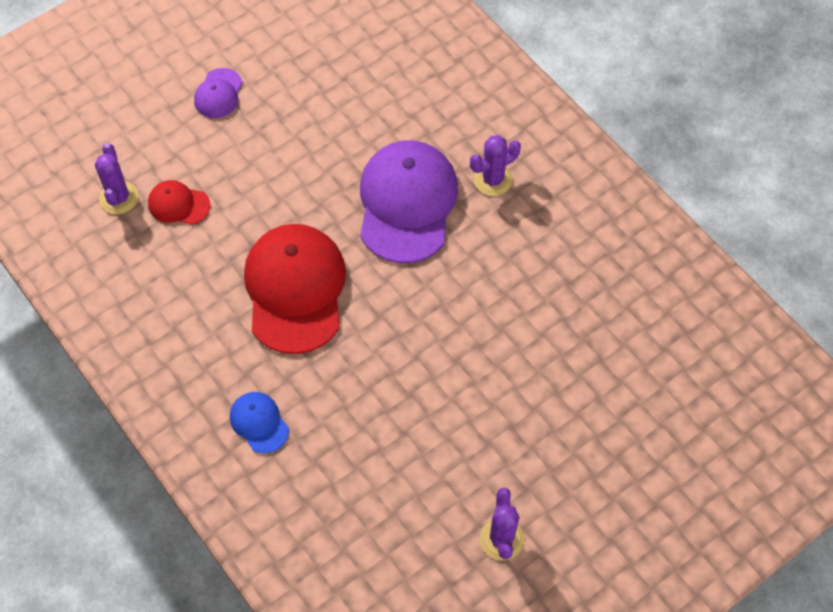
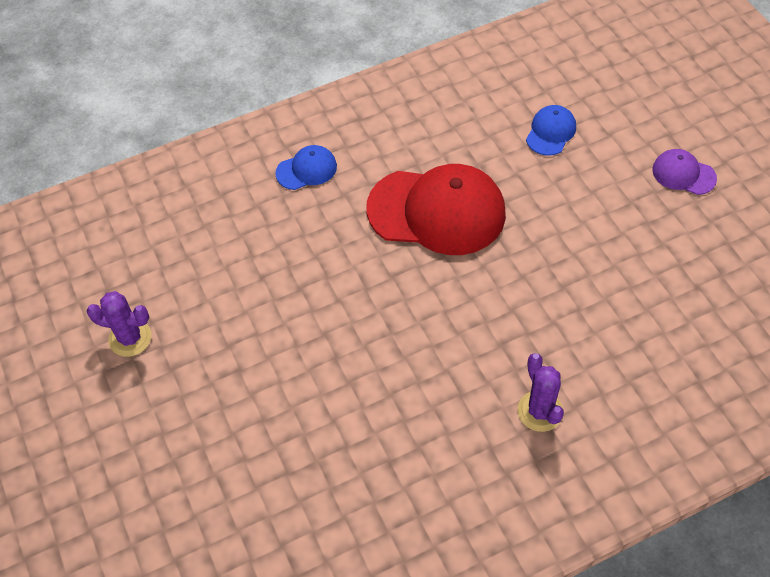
camera: 105 degrees right, 5 degrees down
(119, 198) = (565, 90): purple cactus -> none
(178, 204) = (551, 132): red cap -> blue cap
(407, 203) = (521, 321): purple cap -> none

